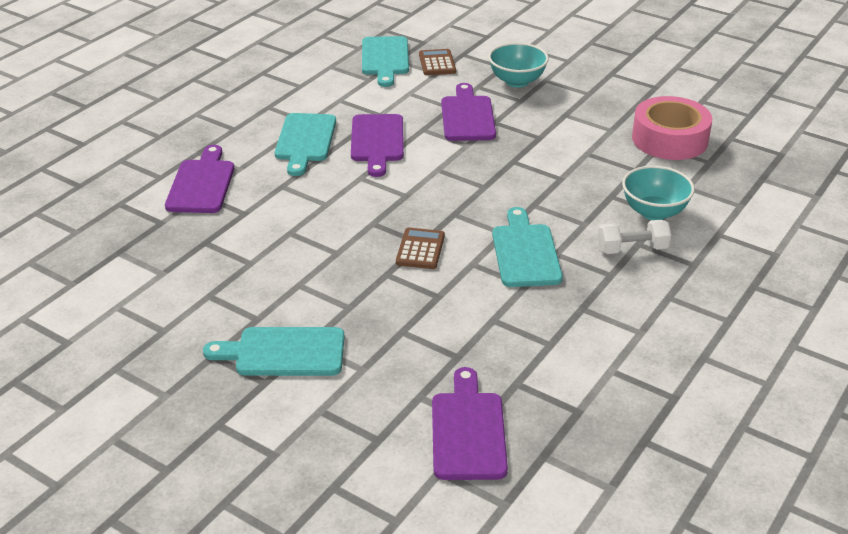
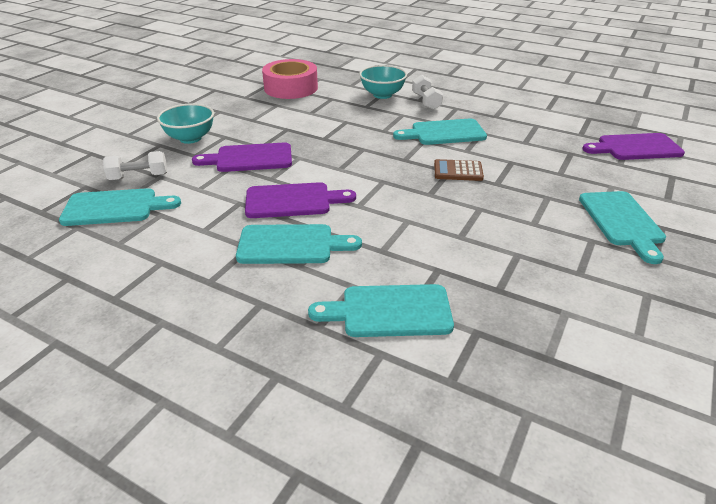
camera: 95 degrees left, 0 degrees up
(201, 184) = (390, 311): purple cutting board -> turquoise cutting board
(437, 63) = (139, 177): brown calculator -> white dumbbell

